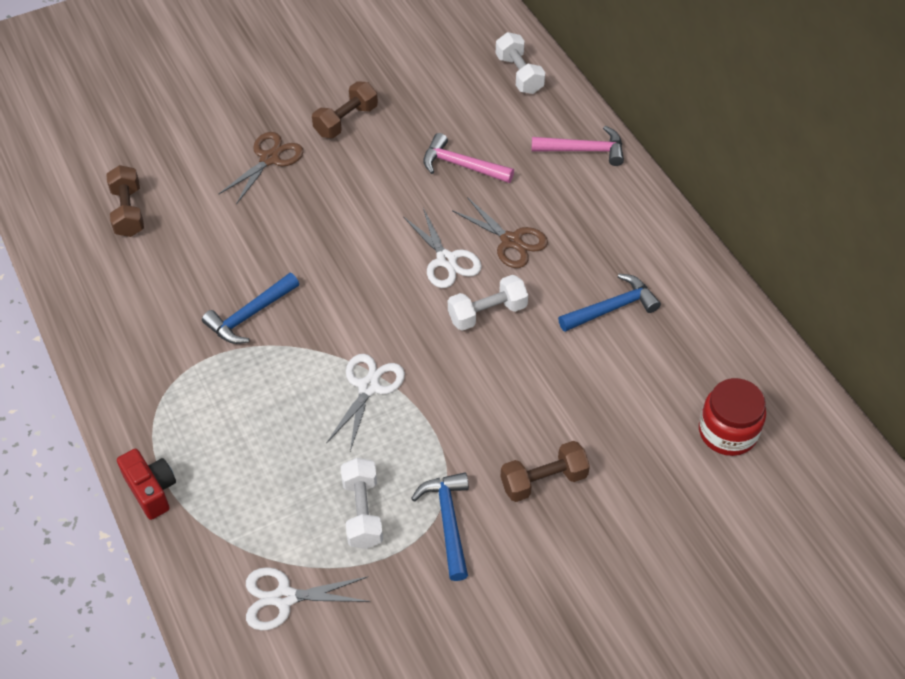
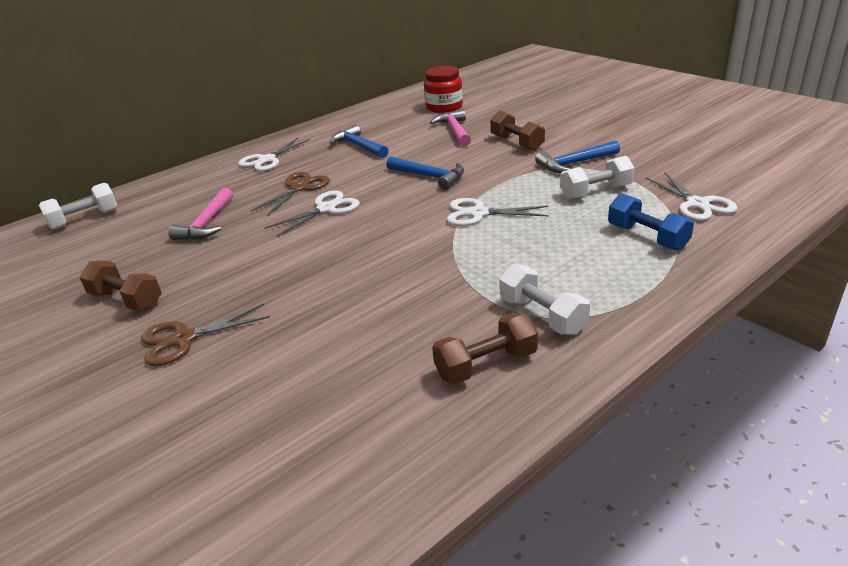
camera: 100 degrees left, 20 degrees down
(128, 212) = (282, 442): brown dumbbell -> brown dumbbell (486, 364)
(151, 490) = (671, 291): red camera -> none
(245, 515) = (647, 237): none -> blue dumbbell
(250, 315) = (427, 291): blue hammer -> blue hammer (429, 176)
(269, 159) = (183, 339): brown scissors -> brown scissors turned 45 degrees counterclockwise
(487, 313) = (379, 183): white dumbbell -> white dumbbell (542, 315)
(583, 150) = (193, 178): pink hammer -> pink hammer (454, 131)
(608, 215) = (267, 160): none -> white scissors

